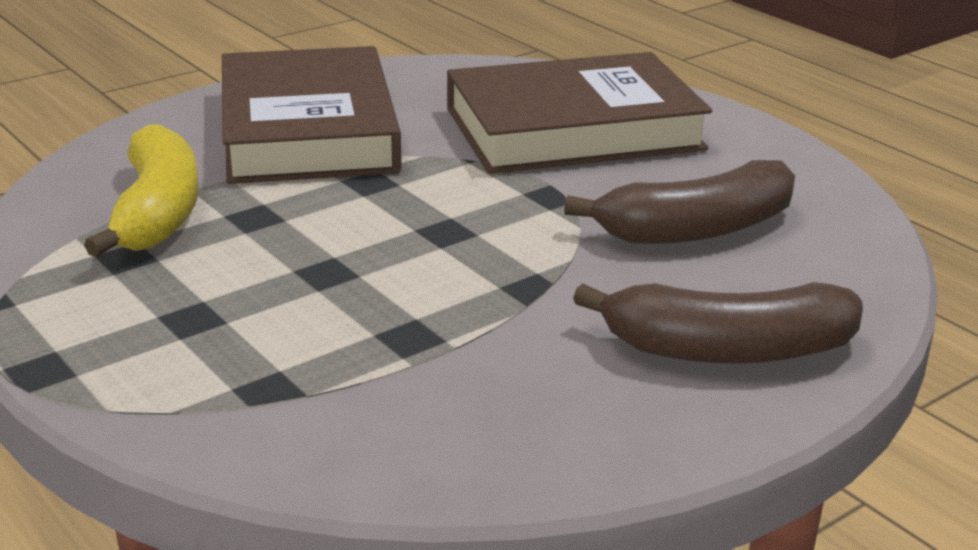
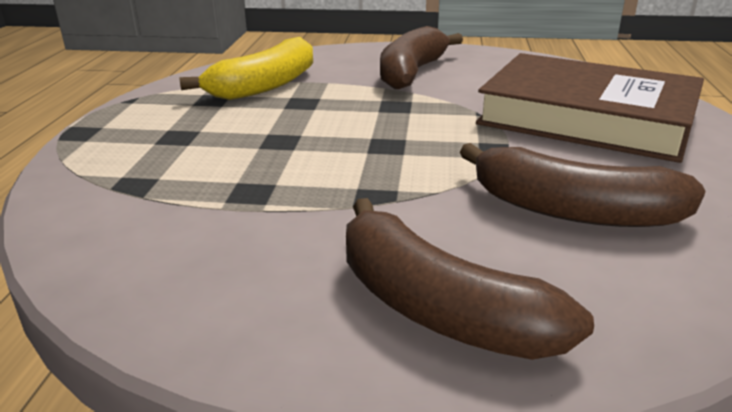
camera: 45 degrees right, 0 degrees up
(307, 130) = (412, 72): brown book -> brown banana

